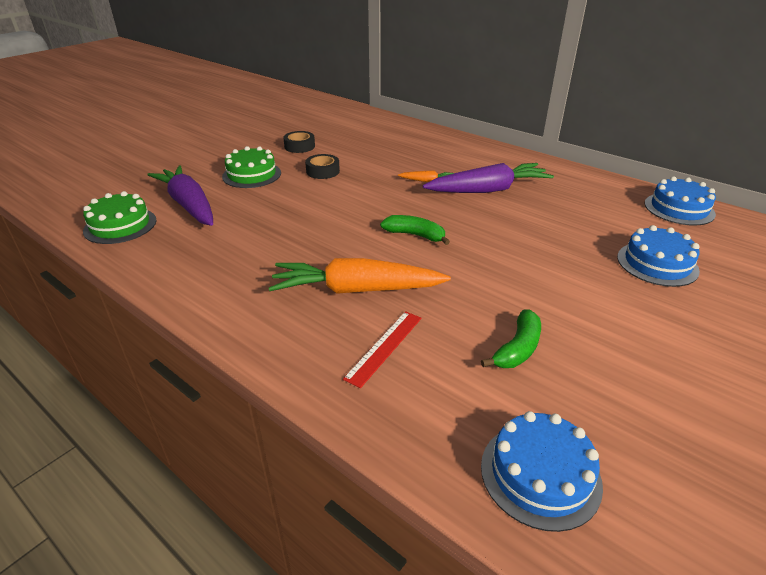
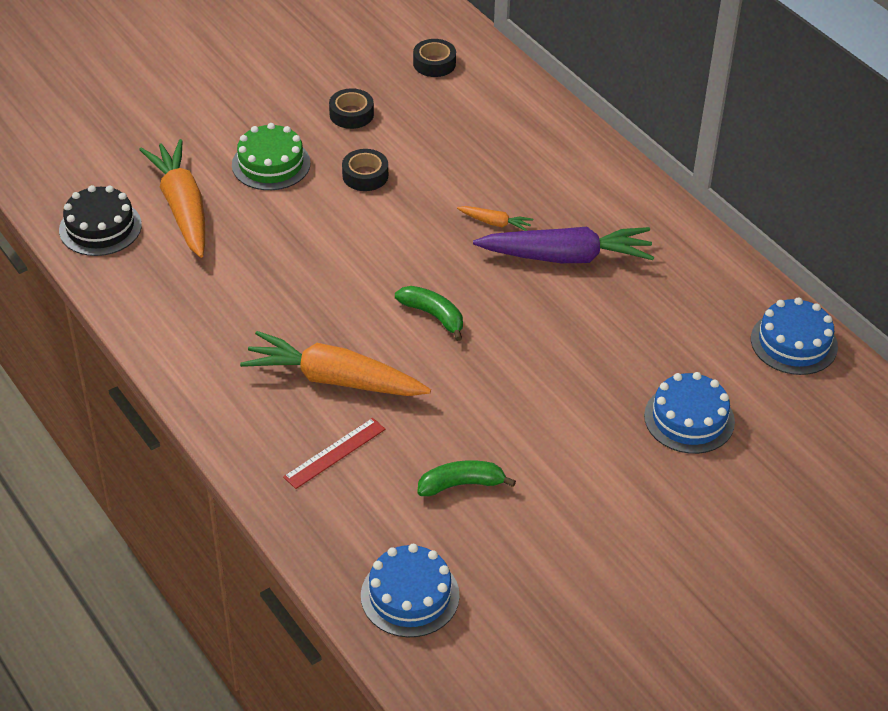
camera: 15 degrees right, 10 degrees up
(120, 225) = (100, 227): green cake -> black cake
(189, 205) = (182, 208): purple carrot -> orange carrot
(342, 121) = (434, 63): none -> black tape
(517, 349) = (461, 484): green banana -> green banana turned 150 degrees counterclockwise

